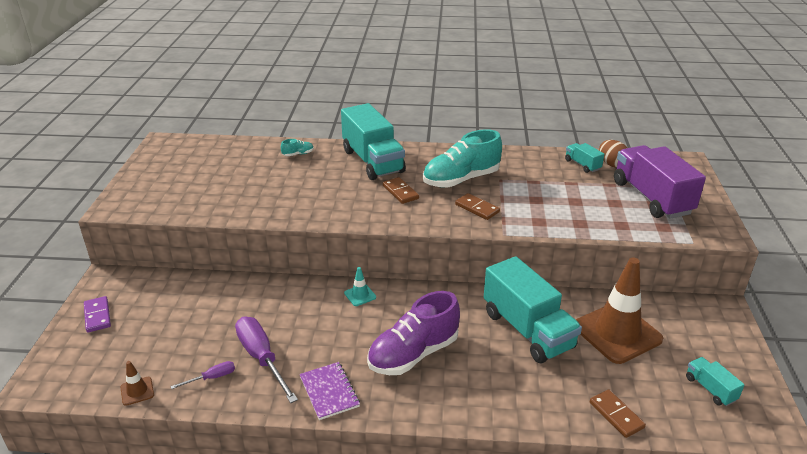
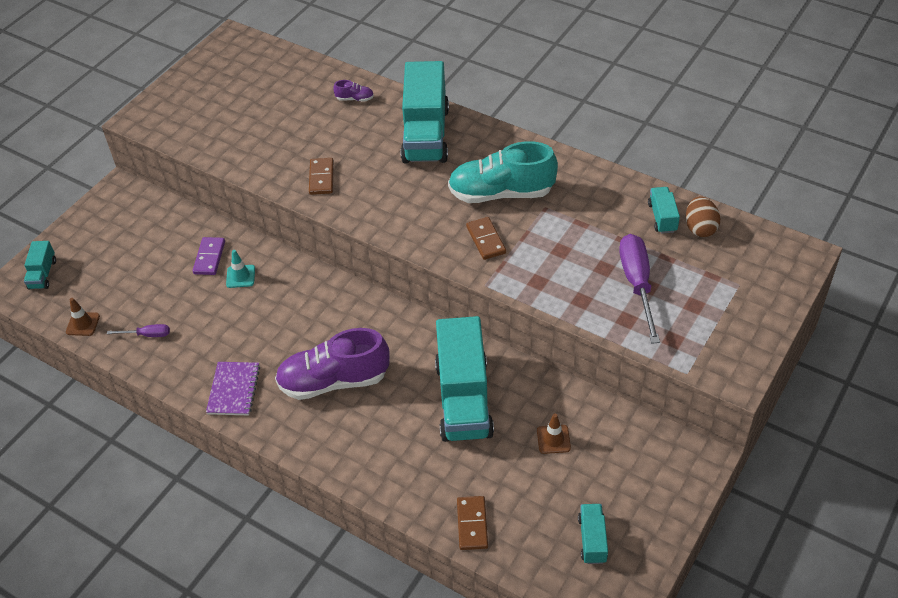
camera: 30 degrees right, 15 degrees up
(66, 364) = (43, 274): none -> turquoise truck
(97, 316) = (91, 231): purple domino -> purple domino (209, 257)
(262, 358) = (199, 331): purple screwdriver -> purple screwdriver (637, 284)
(298, 154) = (355, 99): turquoise shoe -> purple shoe
(360, 295) = (331, 294): turquoise traffic cone -> turquoise traffic cone (240, 276)
(400, 192) = (422, 189): brown domino -> brown domino (321, 178)
(617, 333) = (553, 439): brown traffic cone -> brown traffic cone, size x0.41
(651, 198) = (700, 294): purple truck -> none

